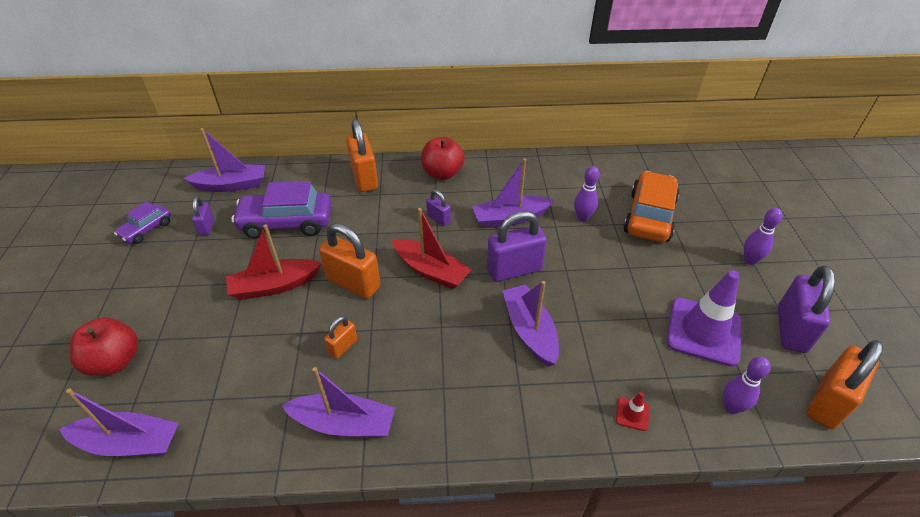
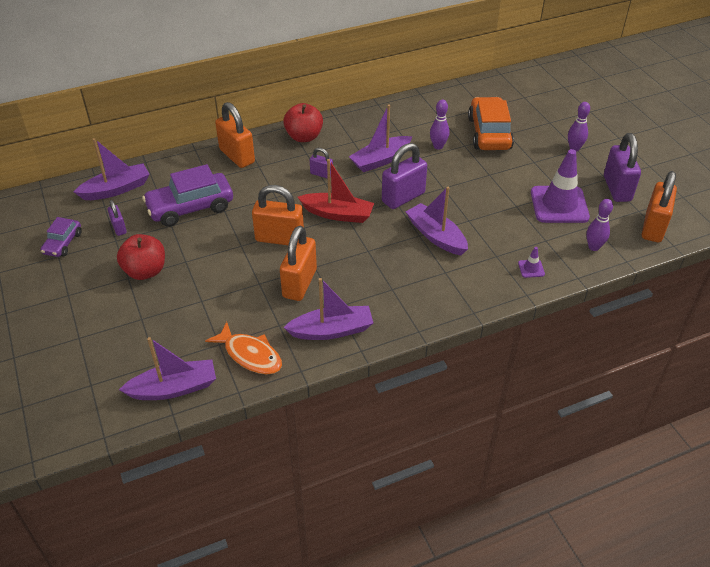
camera: 20 degrees left, 0 degrees up
(115, 361) = (117, 343): red apple -> red apple (145, 271)
(235, 426) = (250, 355): none -> orange fish
(274, 286) = (214, 257): red boat -> none
(343, 347) = (299, 283): orange padlock -> orange padlock, size x1.95
(632, 414) = (531, 268): red traffic cone -> purple traffic cone

